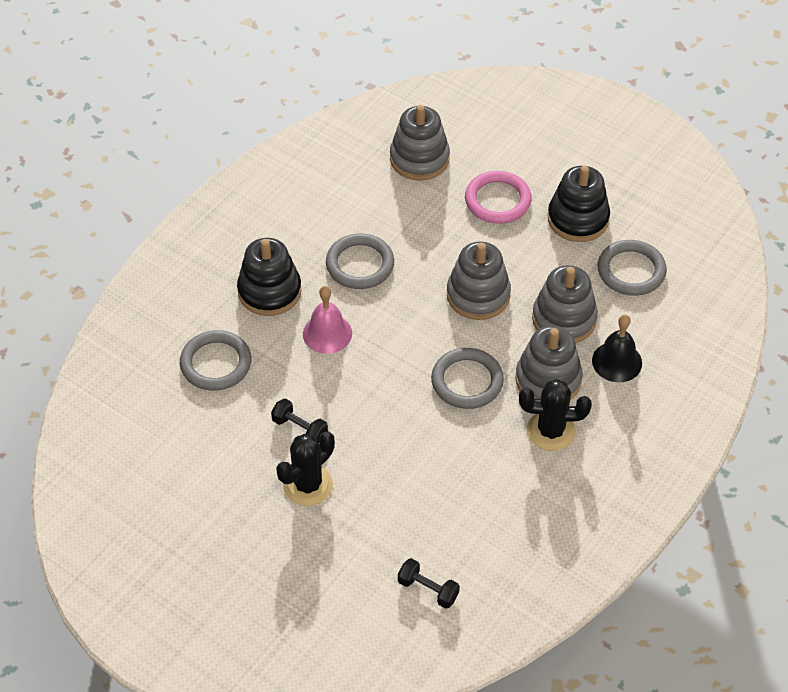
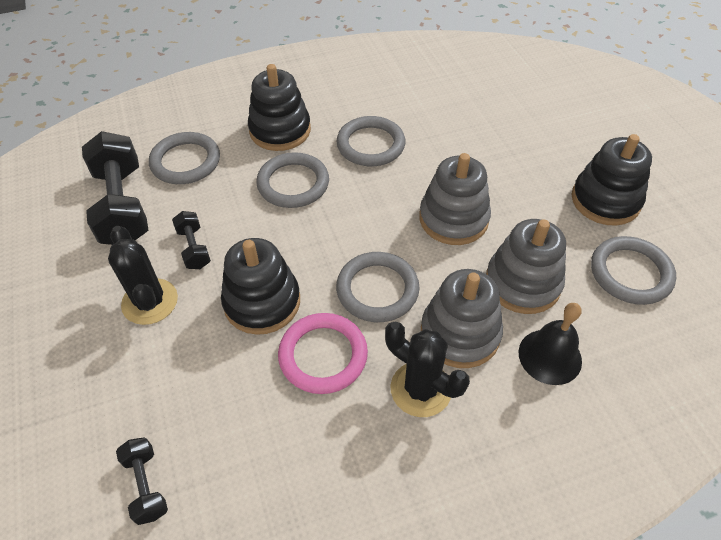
camera: 35 degrees right, 0 degrees up
(203, 429) = (123, 206): none -> black dumbbell
(308, 485) = (150, 302): black cactus -> black cactus turned 75 degrees clockwise
(327, 333) = (293, 183): pink bell -> grey ring
(392, 437) = (262, 302): none -> black stacking toy
(419, 159) = (491, 92): grey stacking toy -> none
(497, 200) = (536, 151): pink ring -> pink ring (323, 355)

